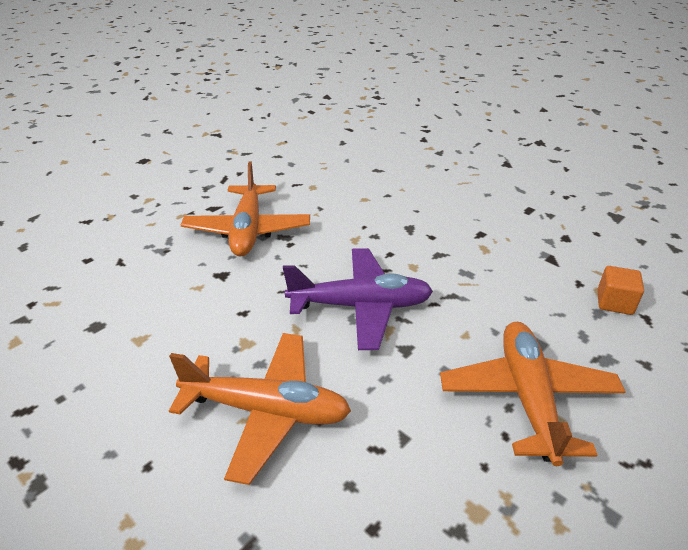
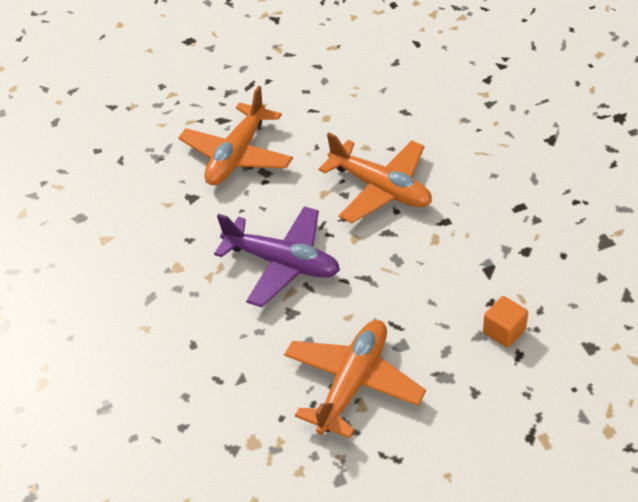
camera: 30 degrees right, 10 degrees up
(266, 411) = (161, 326): orange plane -> orange plane (380, 189)

